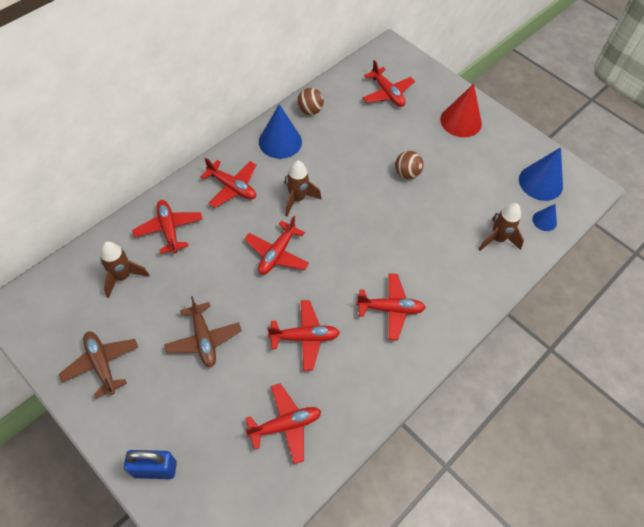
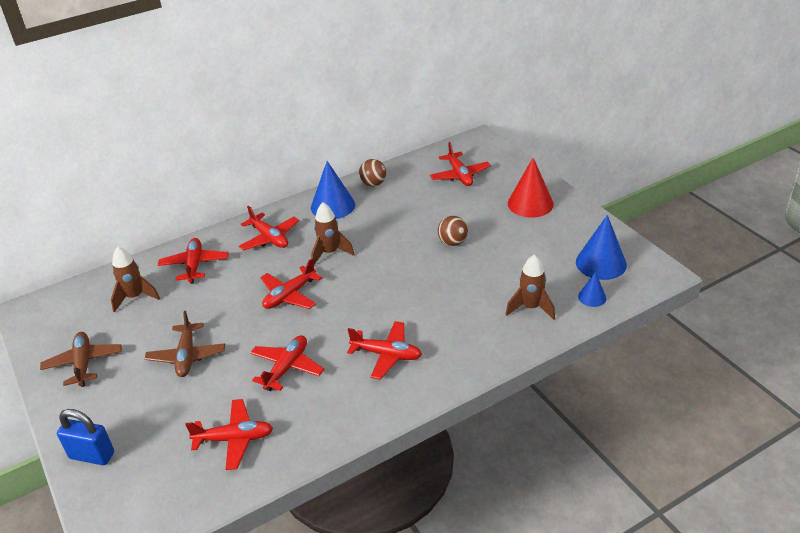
camera: 20 degrees right, 20 degrees down
(305, 337) = (287, 368): red plane -> red plane turned 75 degrees counterclockwise

